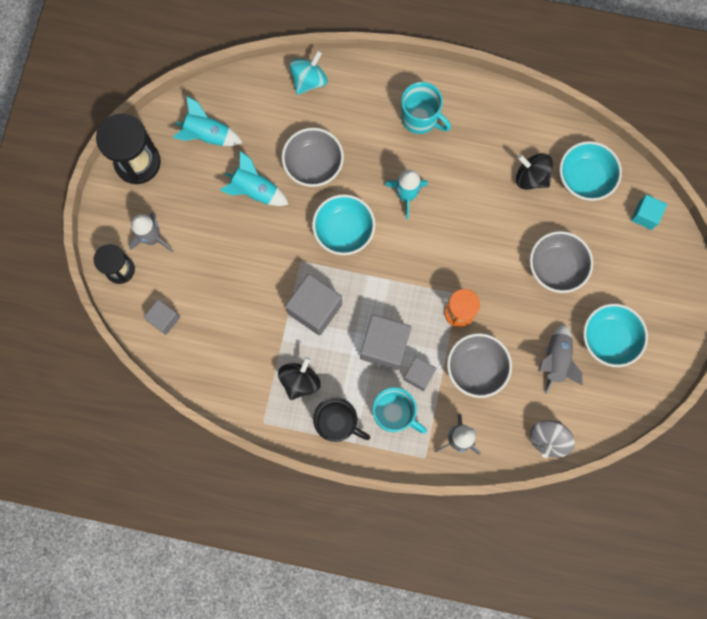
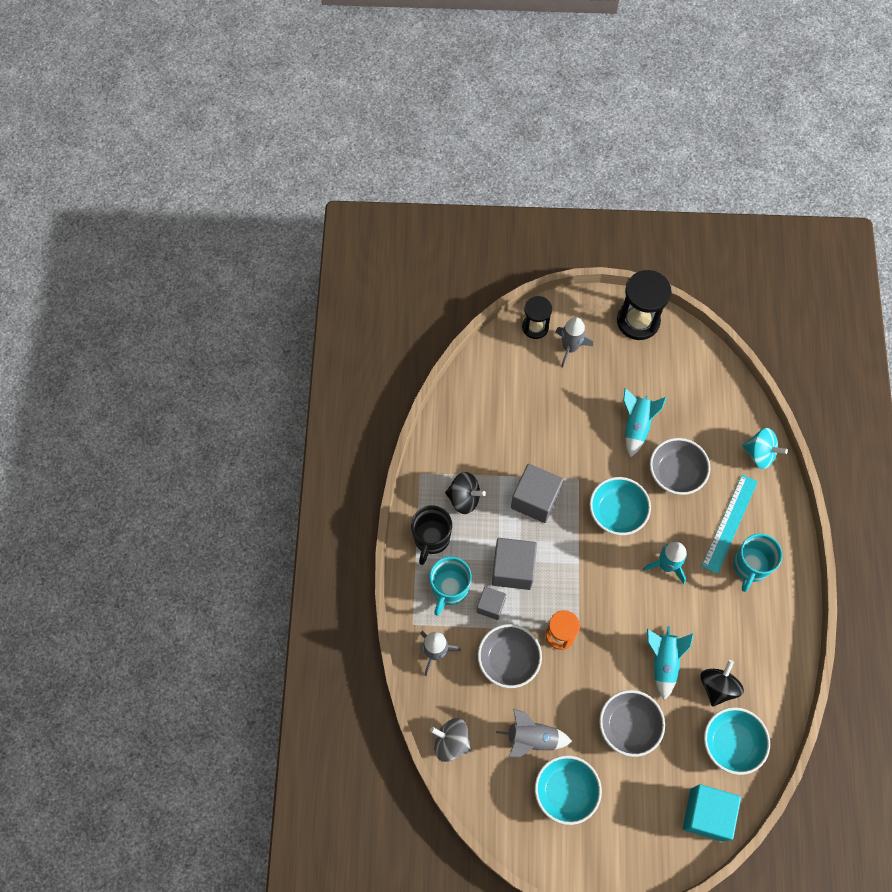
camera: 80 degrees right, 10 degrees down
(164, 319) = (498, 372): grey cube -> none
(207, 135) = (679, 374): turquoise rocket -> turquoise rocket (663, 661)
(374, 126) = (729, 523): none -> turquoise ruler
(645, 215) = (707, 814): turquoise cube -> turquoise cube, size x1.71

